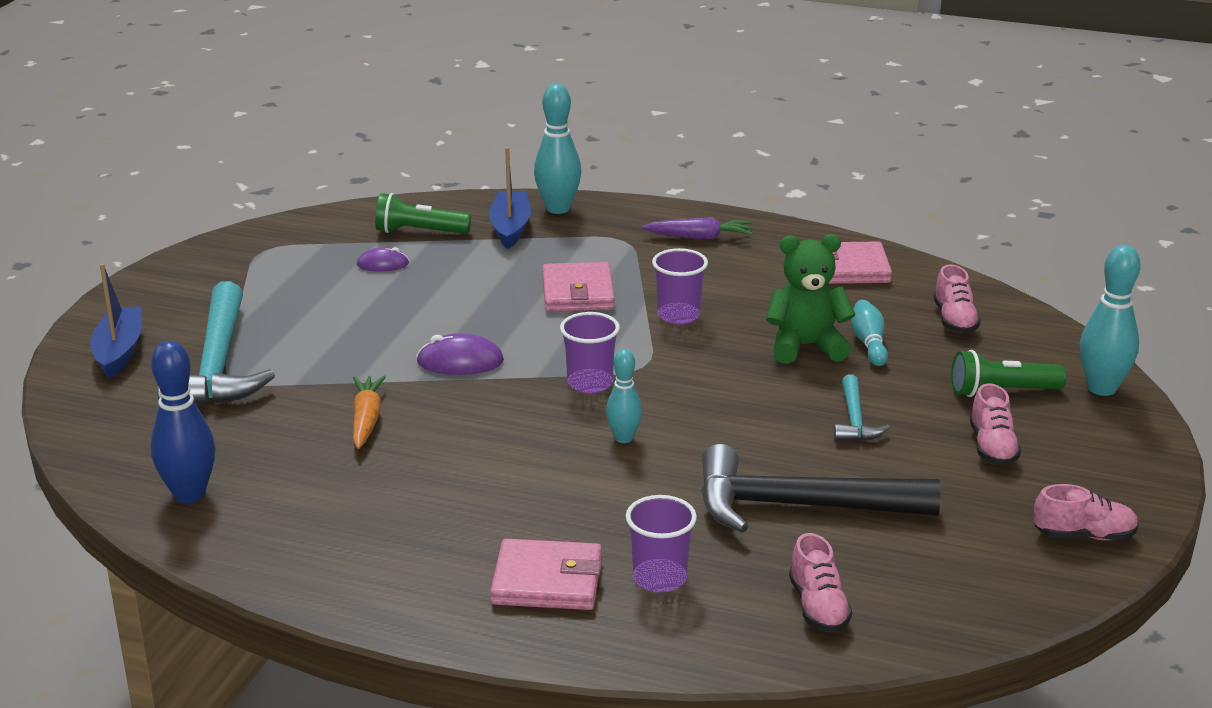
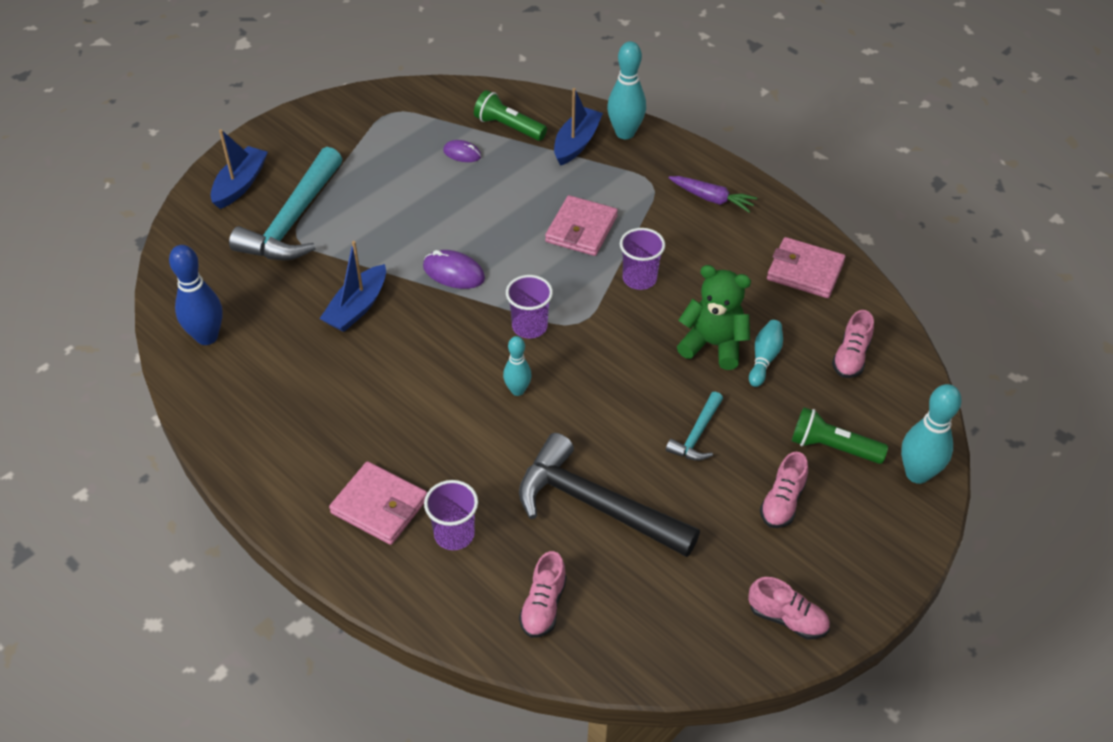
camera: 25 degrees right, 20 degrees up
(366, 419) = (357, 307): orange carrot -> blue boat

